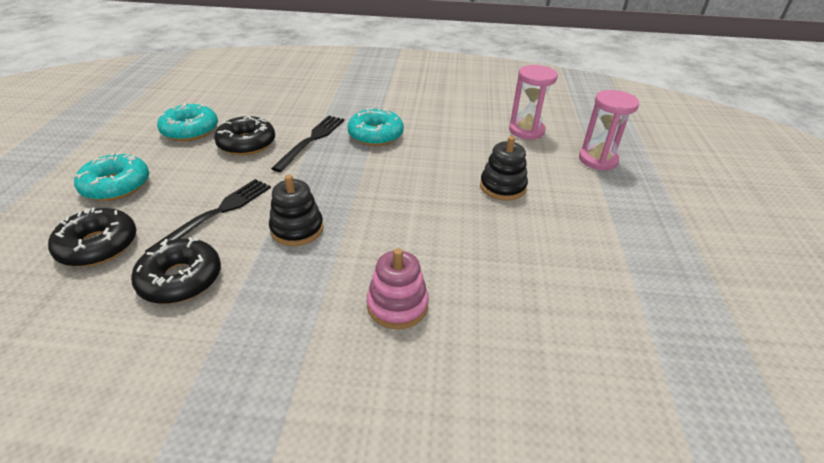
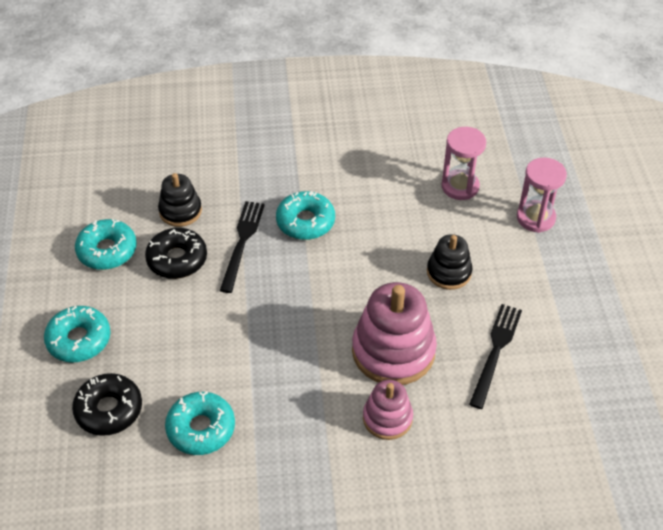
camera: 10 degrees left, 10 degrees up
(180, 279) = (201, 428): black donut -> turquoise donut
(217, 213) = (194, 355): black fork -> black fork (495, 351)
(297, 229) = (275, 358): black stacking toy -> black stacking toy (180, 211)
(425, 242) = (393, 351): none -> pink stacking toy

